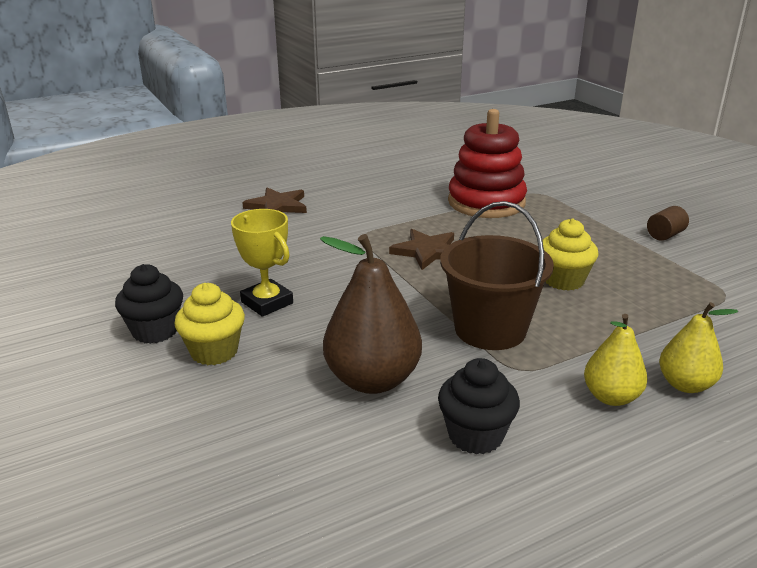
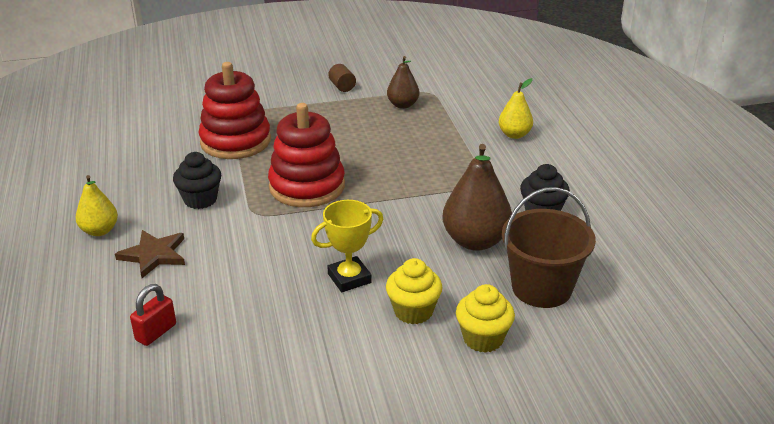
camera: 75 degrees left, 5 degrees up
(155, 331) = (368, 344): black cupcake -> black cupcake (200, 200)
(171, 228) = (156, 332): none -> red padlock
(427, 251) = (307, 186): brown star -> red stacking toy
(490, 329) = (433, 183): brown bucket -> brown bucket (541, 288)
(563, 280) = (383, 140): yellow cupcake -> yellow cupcake (483, 339)
(611, 397) = (519, 160): yellow pear -> yellow pear (99, 230)
(667, 280) = (403, 105): none -> brown pear

